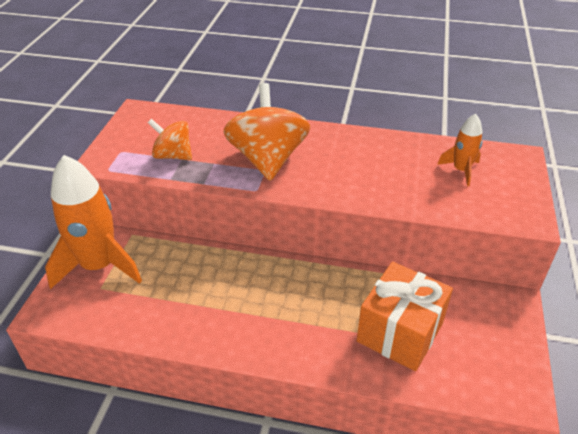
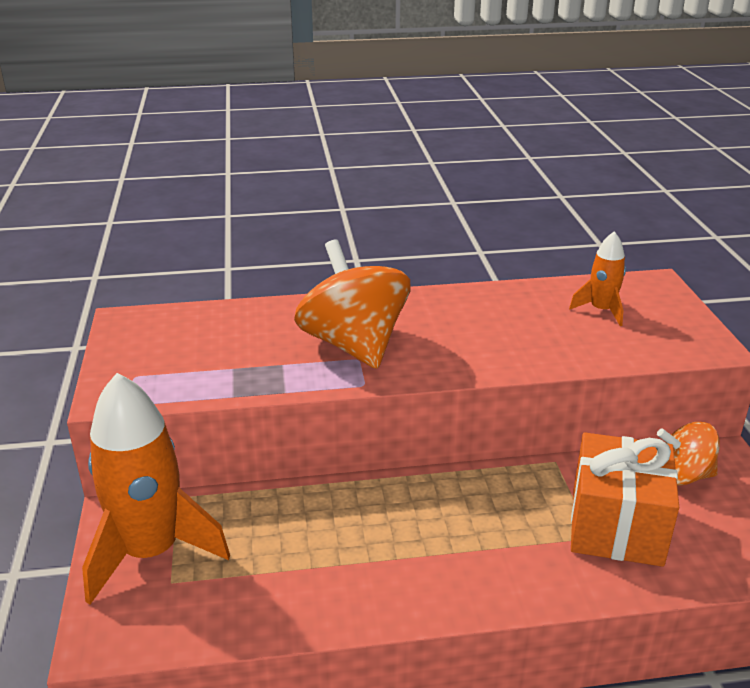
camera: 20 degrees left, 10 degrees down
(173, 155) = (217, 366): orange spinning top -> orange spinning top (683, 475)

